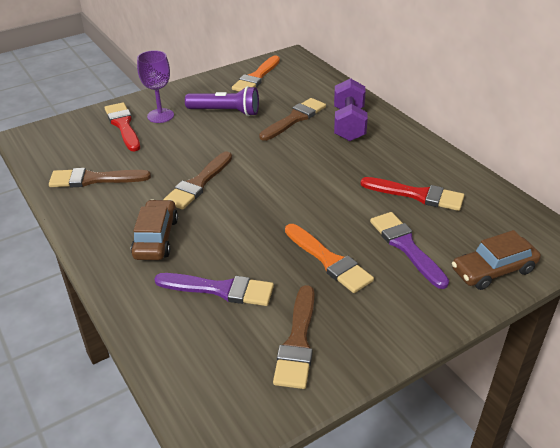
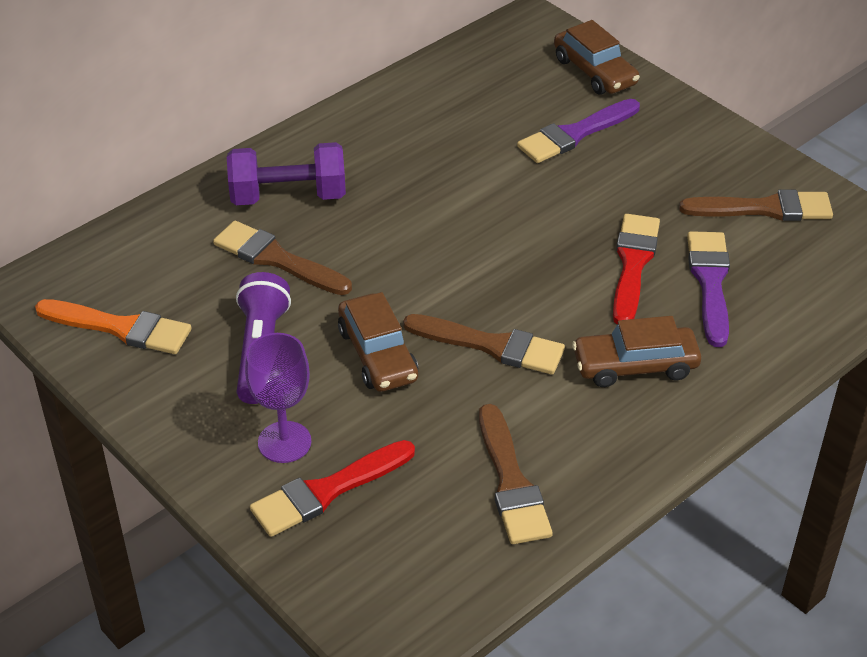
camera: 100 degrees left, 5 degrees up
(208, 145) = (377, 354): none -> brown car
(329, 260) = (623, 195): orange brush -> none
(417, 195) = (465, 126): red brush -> red brush (633, 264)

